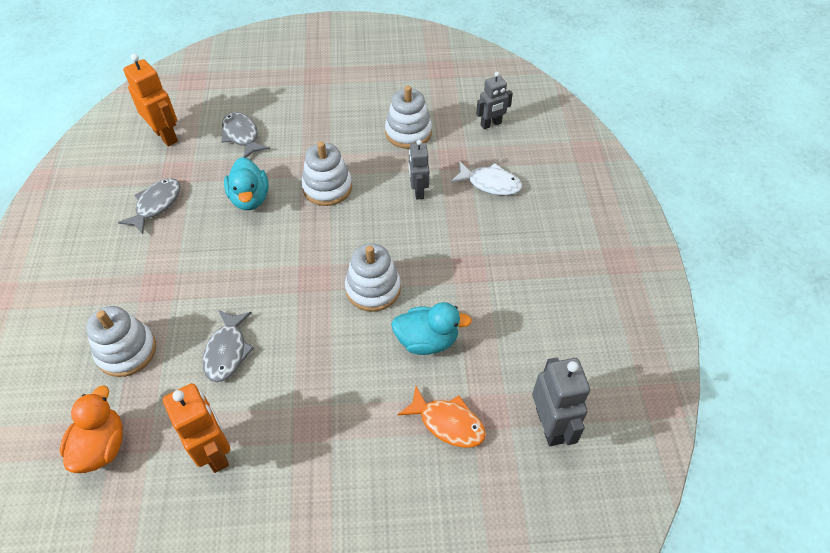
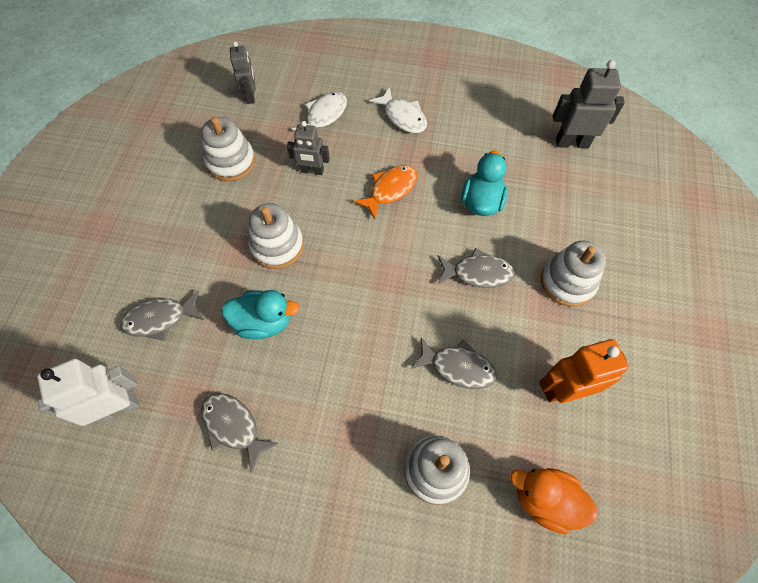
camera: 75 degrees left, 10 degrees up
(166, 135) = (118, 408): orange robot -> white robot
(335, 351) = (477, 273): none -> grey fish
(373, 289) = (416, 230): white stacking toy -> white stacking toy (567, 282)
(447, 423) = (560, 206): orange fish -> orange fish (390, 190)
(517, 247) = (403, 117): none -> white fish

